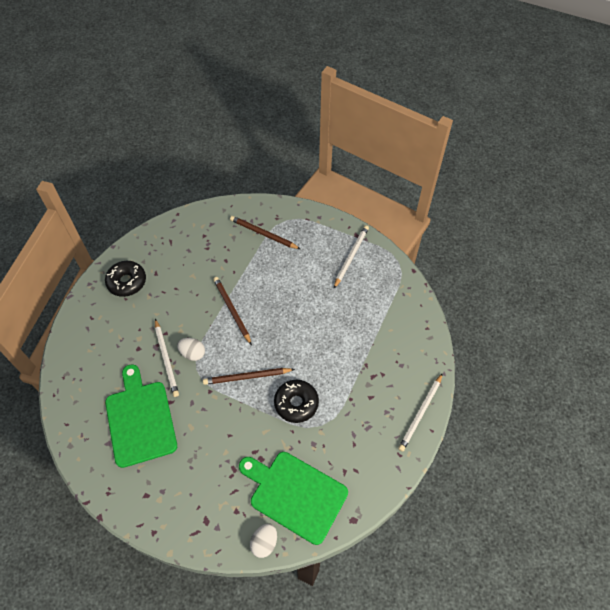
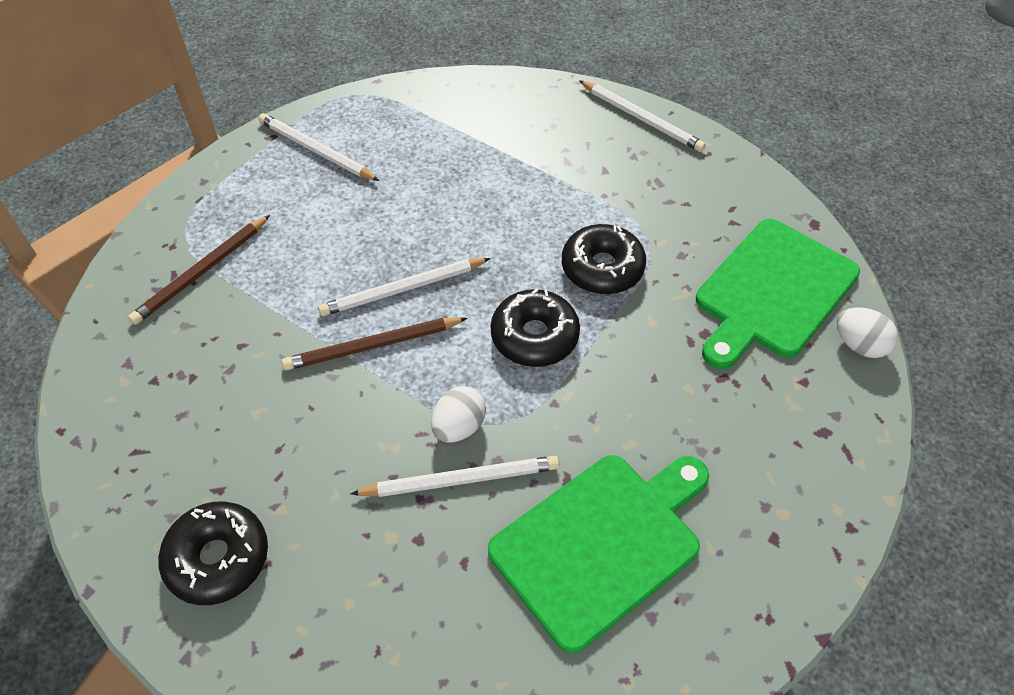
camera: 80 degrees left, 5 degrees down
(140, 419) = (601, 543): green cutting board -> green cutting board turned 150 degrees clockwise
(247, 377) = (534, 336): brown pencil -> black donut
(266, 315) = (403, 289): none -> white pencil

